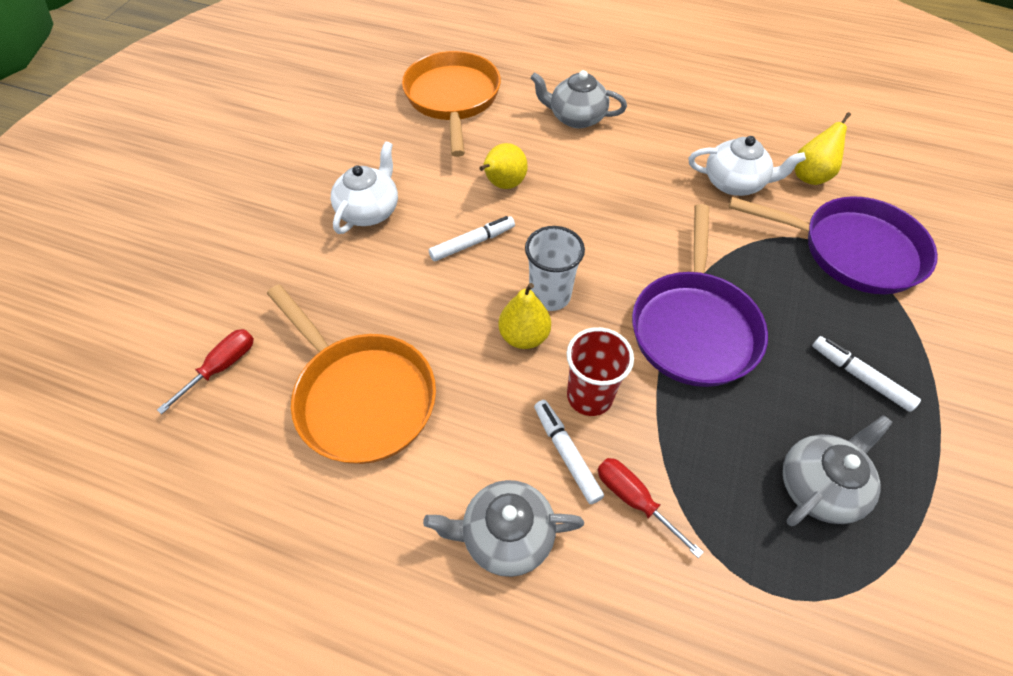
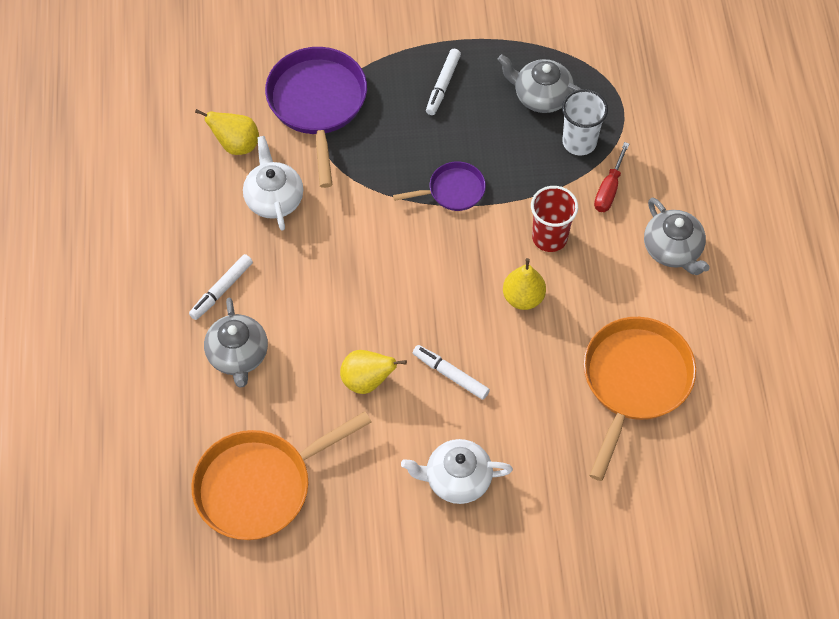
camera: 115 degrees left, 5 degrees up
(222, 367) = (669, 494): red screwdriver -> none
(550, 295) = (475, 295): white cup -> white cup (579, 142)
(566, 453) = (600, 236): white marker -> white marker (221, 290)
(693, 326) = (452, 191): purple pan -> purple pan, size x0.54

